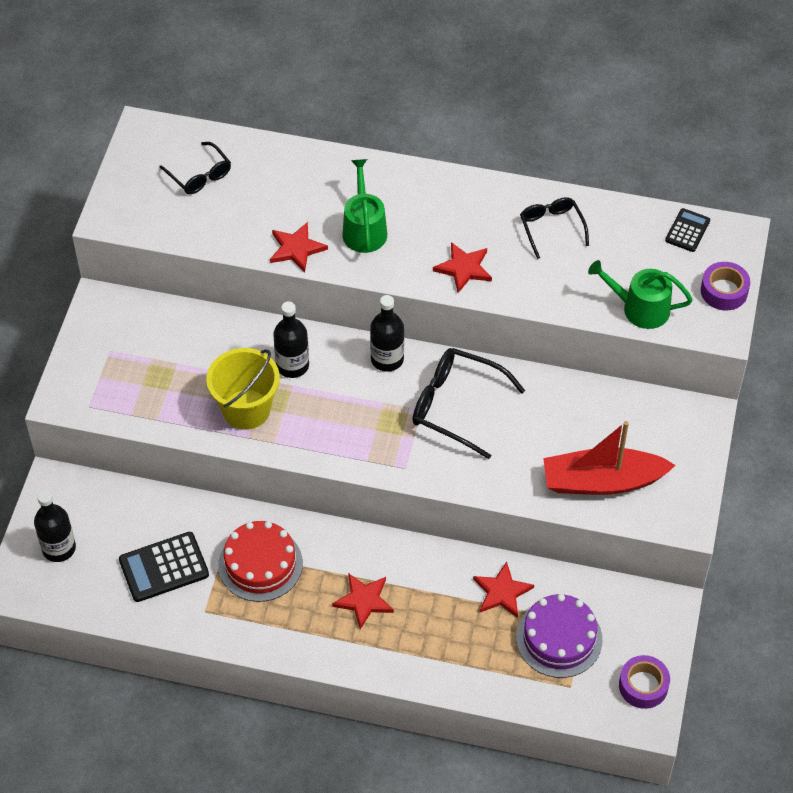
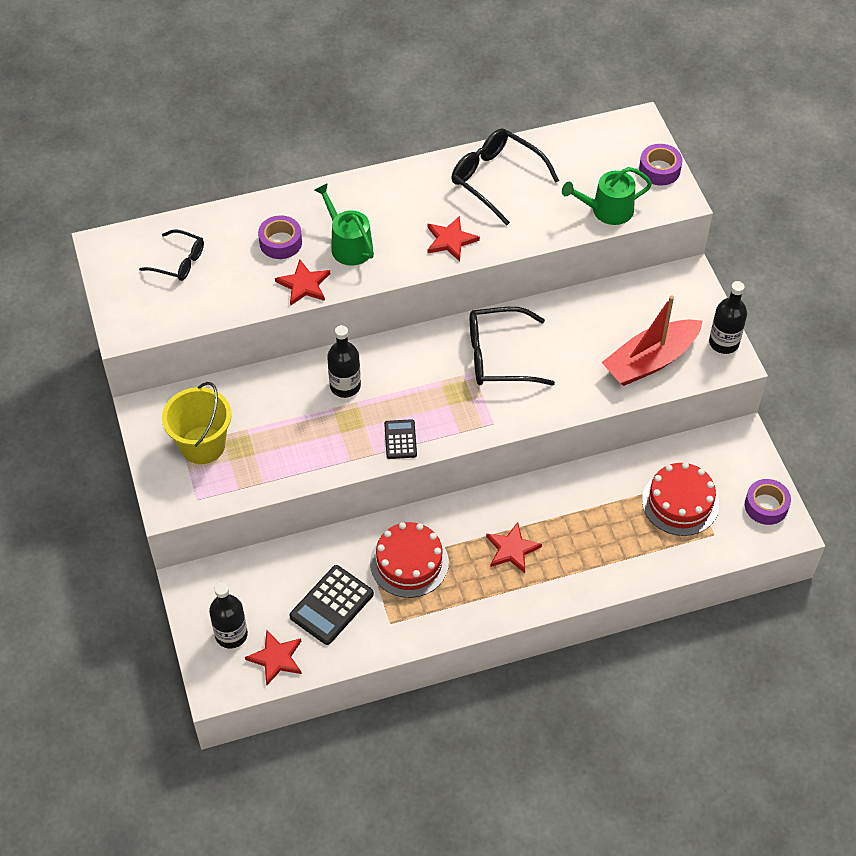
camera: 30 degrees left, 0 degrees up
(246, 409) = (332, 439): yellow bucket -> yellow bucket (202, 445)
(303, 198) = (280, 242): none -> purple tape
(387, 359) = (418, 346): black bottle -> black bottle (724, 343)
(502, 592) = (613, 489): red star -> red star (276, 658)
(551, 228) = (496, 179): black glasses -> black glasses, size x1.62
(559, 638) = (680, 502): purple cake -> red cake
(687, 230) = (600, 136): black calculator -> black calculator (400, 439)

